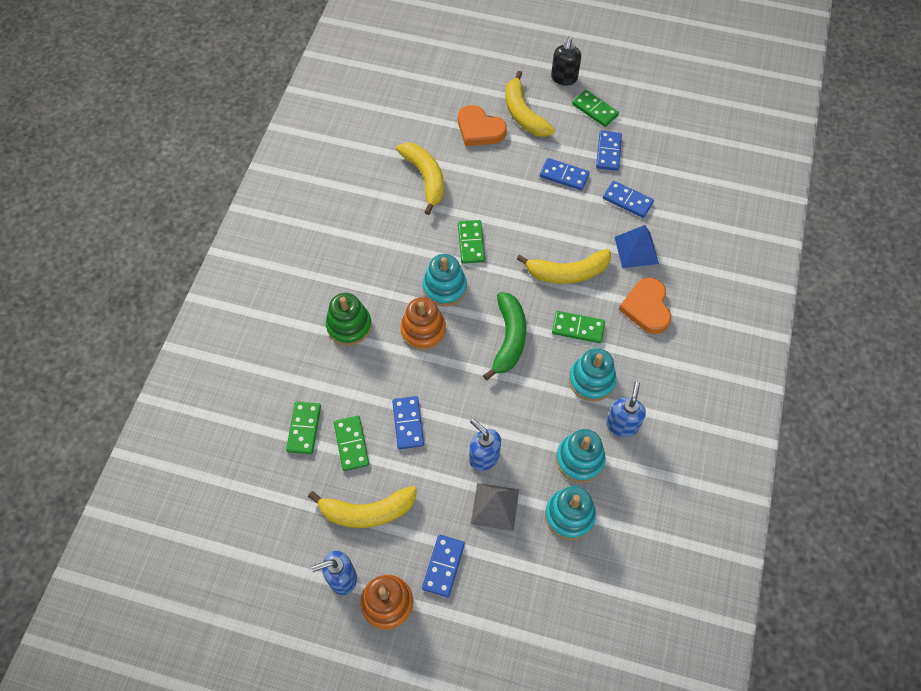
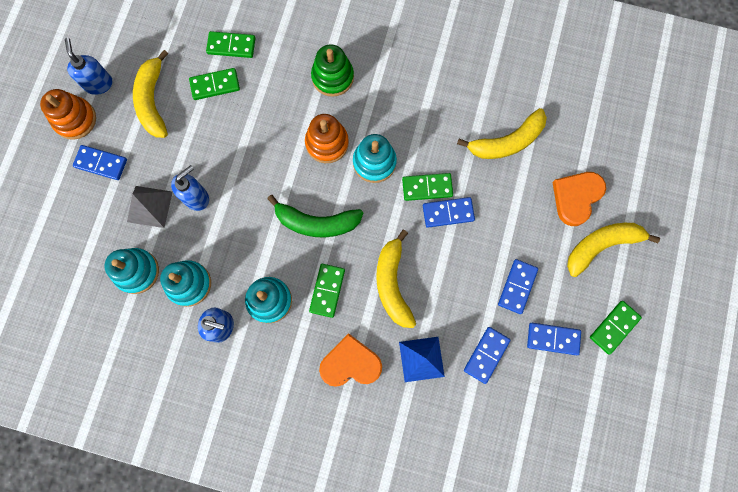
camera: 90 degrees right, 15 degrees up
(408, 423) = (232, 131): blue domino -> blue domino (448, 213)
(564, 78) = (659, 294): black soap dispenser -> none

